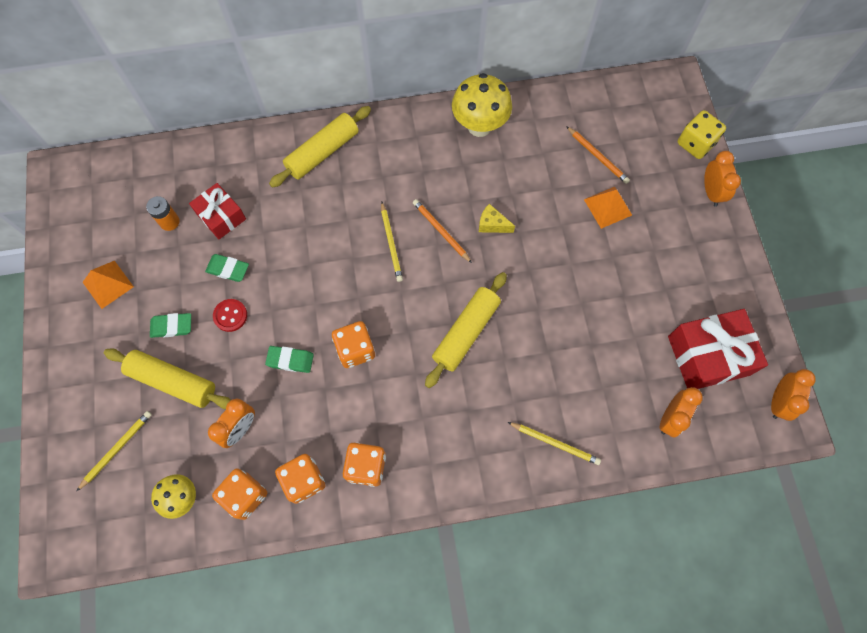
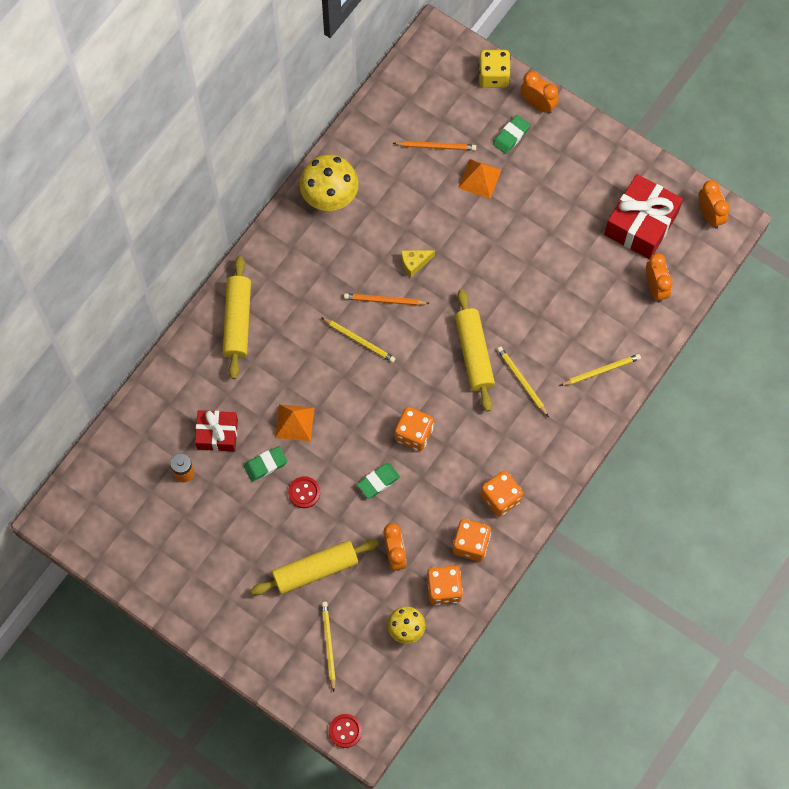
camera: 45 degrees left, 0 degrees up
(50, 532) = (345, 731): none -> red button
(108, 284) = (192, 555): orange pyramid -> orange pyramid (294, 422)
(172, 326) = (272, 538): green eraser -> green eraser (511, 136)
(481, 389) = (521, 381): none -> yellow pencil

